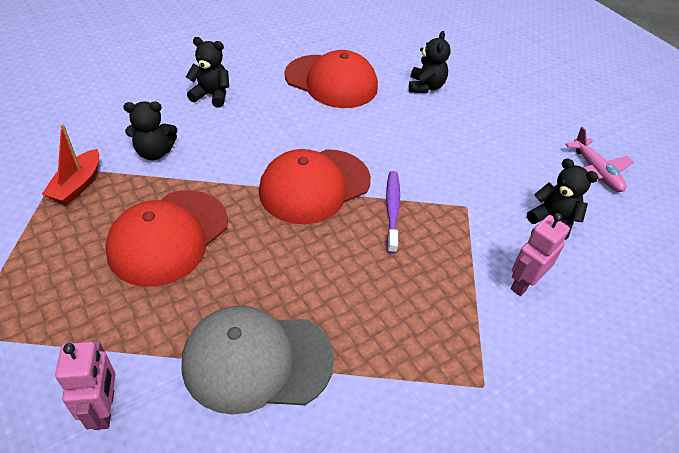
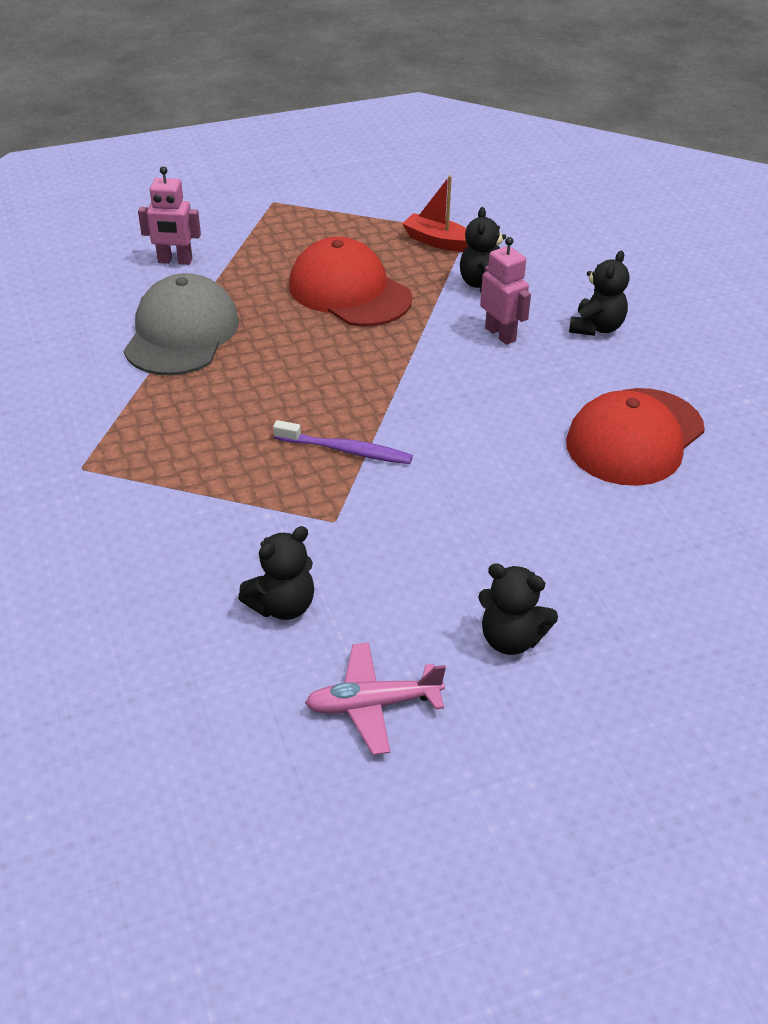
camera: 105 degrees right, 5 degrees down
(314, 186) = (404, 393): red cap -> none
(425, 87) = (625, 542): black teddy bear -> black teddy bear (511, 639)
(523, 283) = (190, 538): pink robot -> pink robot (500, 334)

